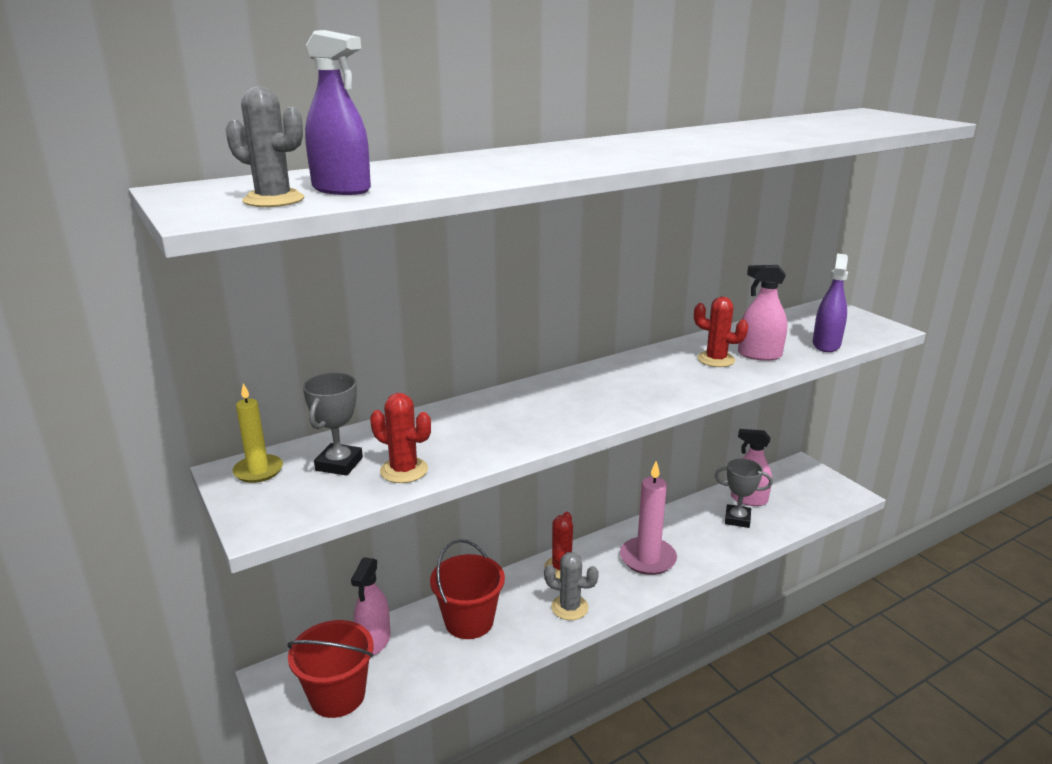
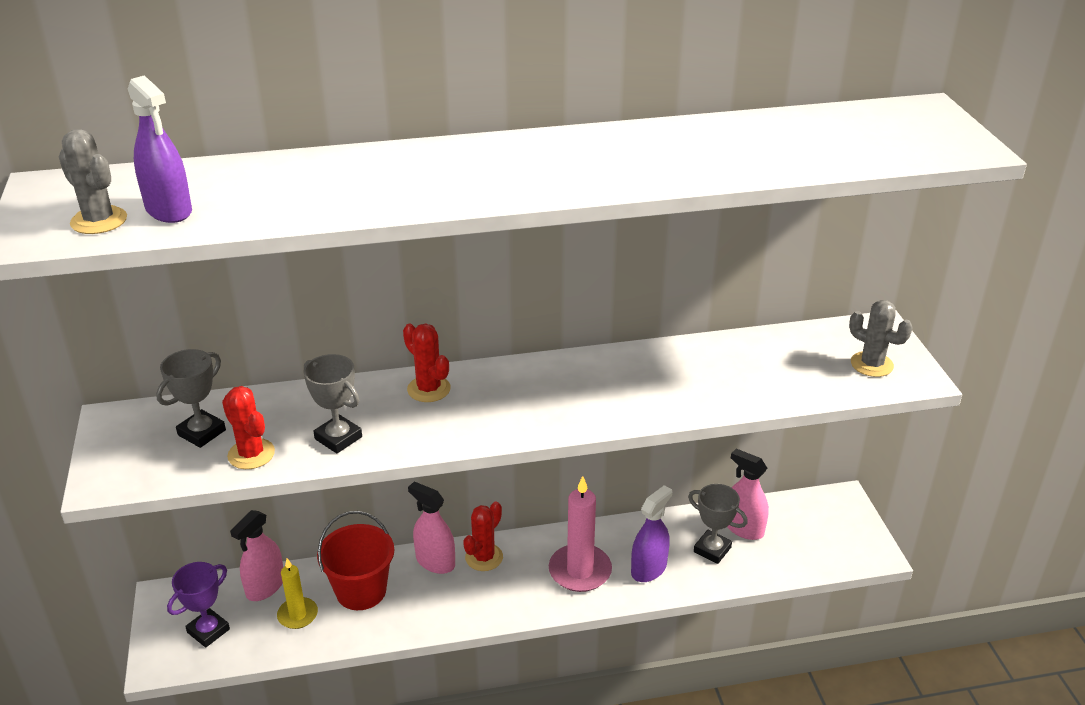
camera: 20 degrees right, 10 degrees up
(258, 471) = (132, 423): yellow candle -> yellow candle (297, 615)
(337, 695) = (208, 631): red bucket -> purple trophy
(479, 443) = (338, 438): none -> grey trophy
(569, 607) = (465, 603): grey cactus -> grey cactus (871, 364)
(716, 359) = (664, 381): red cactus -> red cactus (429, 389)
(759, 355) = (720, 385): pink spray bottle -> pink spray bottle (435, 562)
(826, 345) = (814, 387): purple spray bottle -> purple spray bottle (648, 569)

